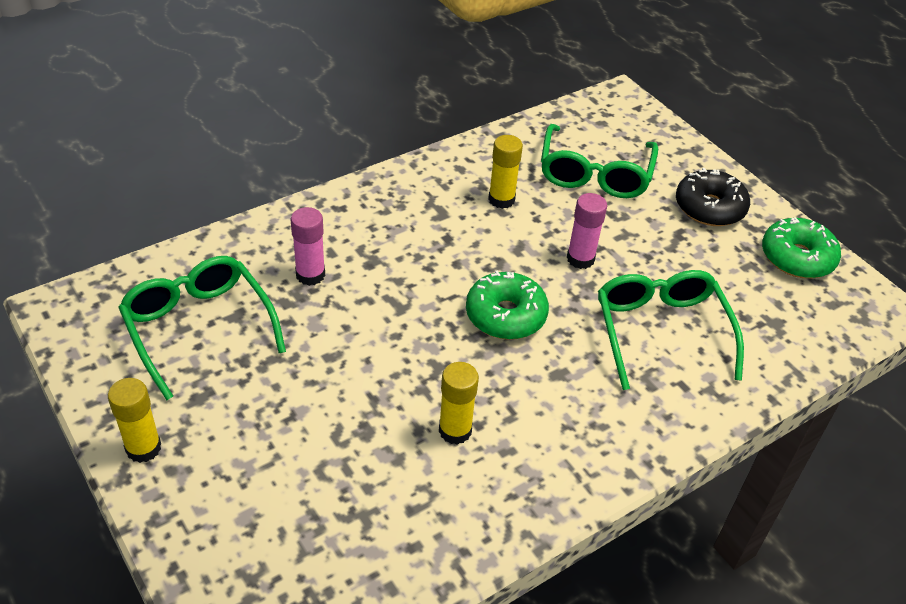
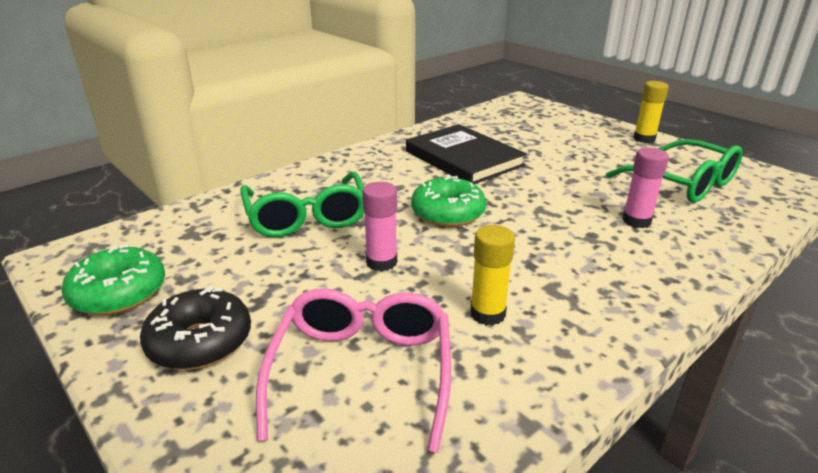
camera: 175 degrees right, 15 degrees down
(455, 430) = (463, 158): yellow glue stick -> black book
(595, 174) = (362, 371): green glasses -> pink glasses

